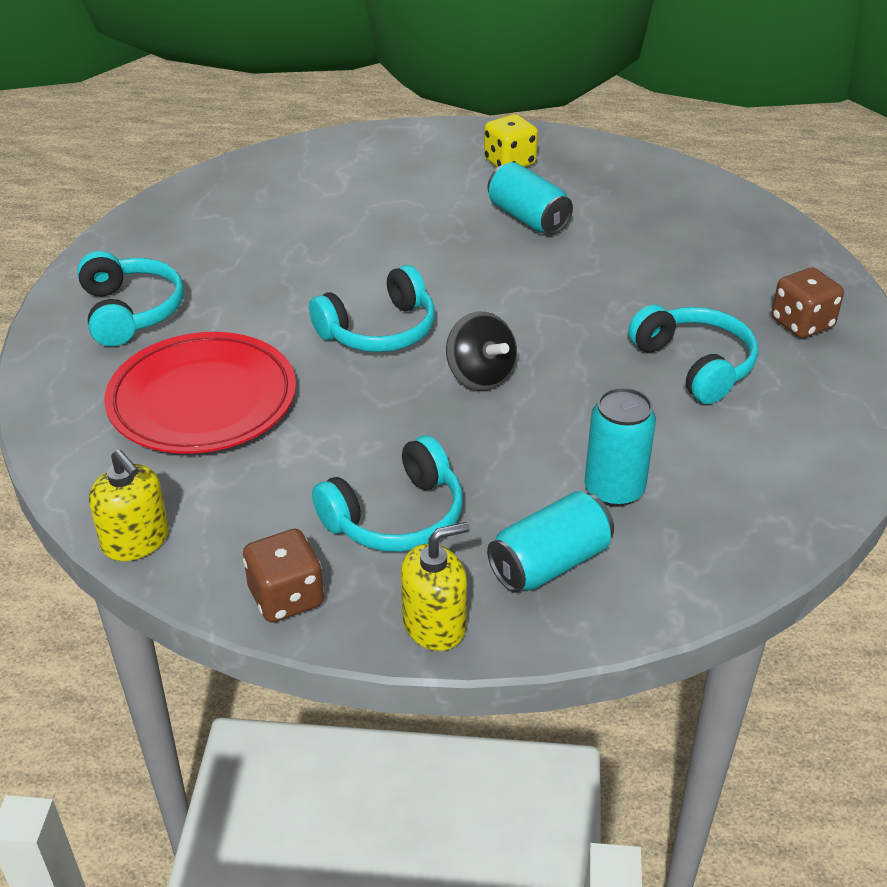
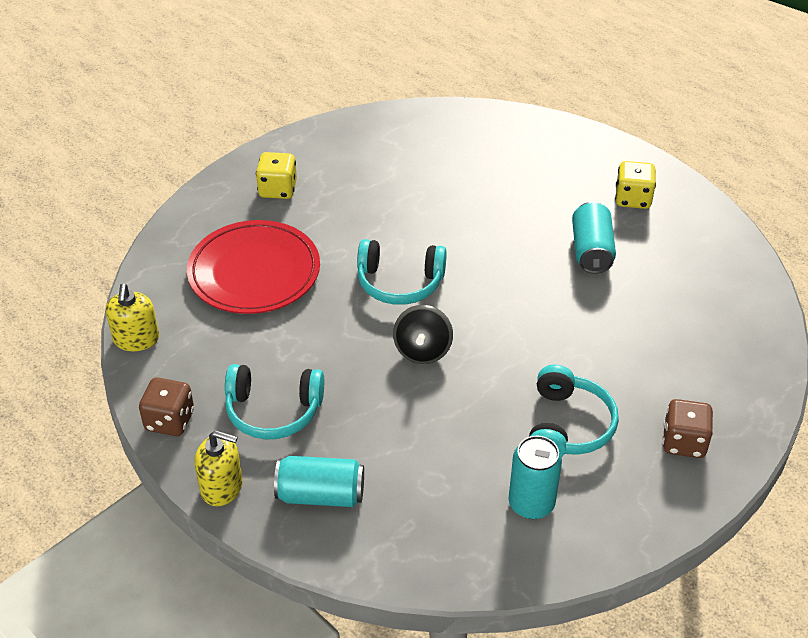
camera: 40 degrees right, 5 degrees up
(131, 312) = (278, 189): turquoise headphones -> yellow dice
(614, 490) = (411, 475): turquoise can -> turquoise can (531, 503)

